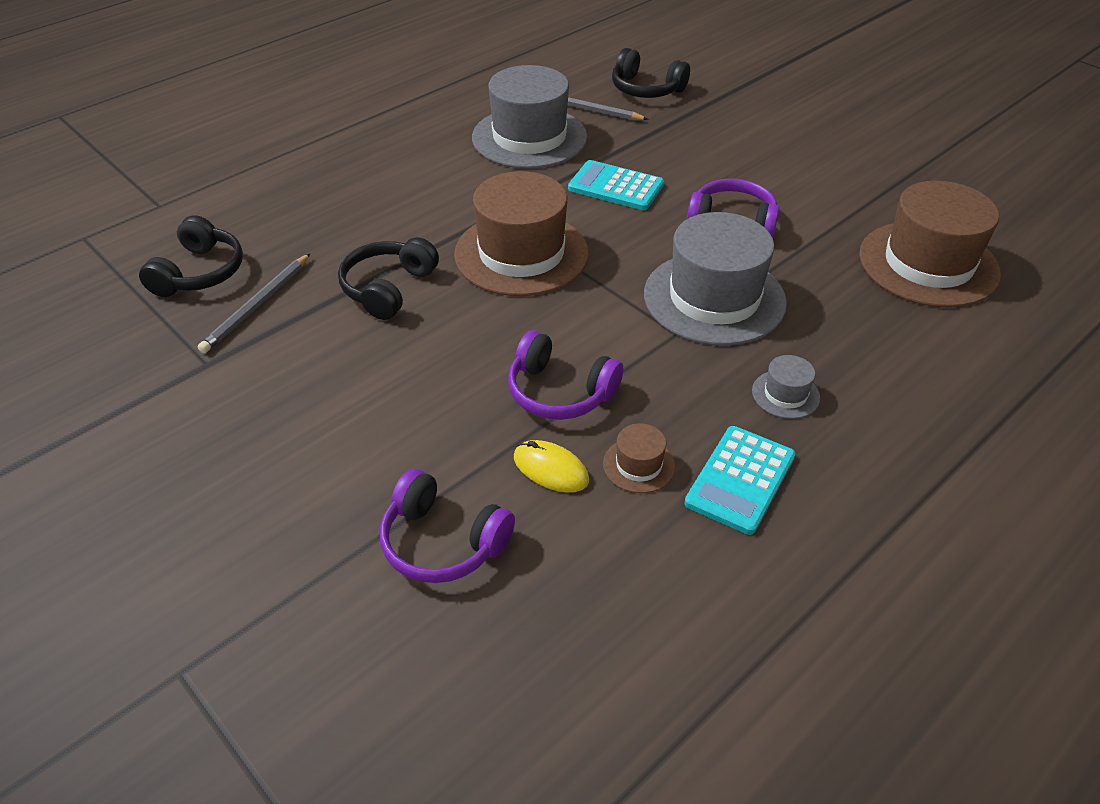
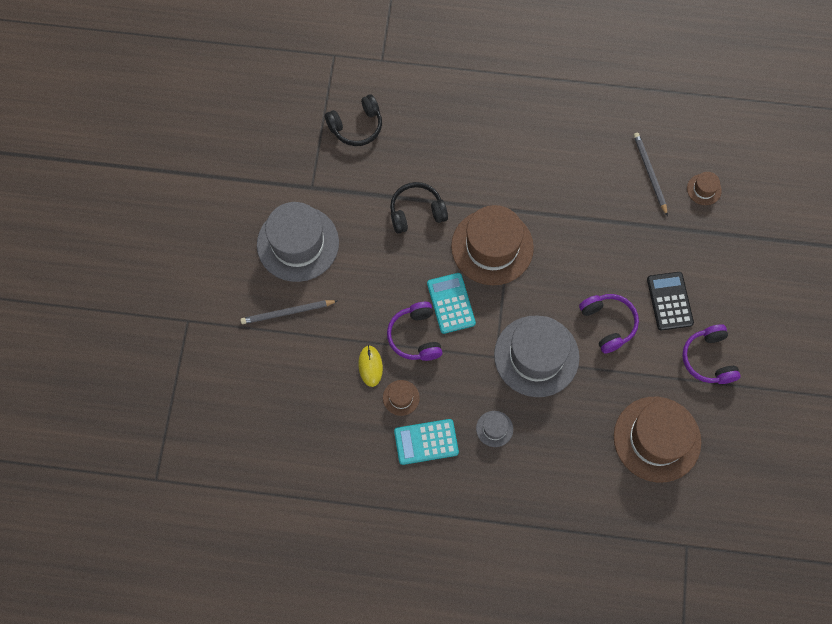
camera: 50 degrees right, 25 degrees up
(257, 305) = (358, 171): grey pencil -> grey pencil (287, 312)
(442, 542) = (303, 356): purple headphones -> purple headphones (708, 359)
(529, 137) = (594, 170): grey hat -> grey hat (298, 243)
(615, 187) = (588, 247): turquoise calculator -> turquoise calculator (451, 303)
(646, 89) = (704, 189): black headphones -> brown hat
(751, 168) = (669, 301): none -> black calculator

